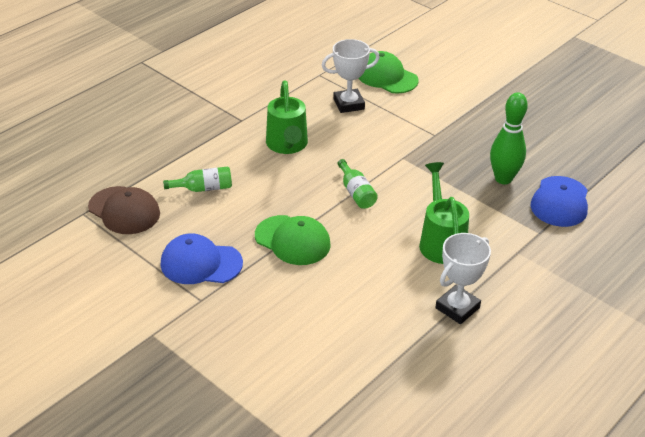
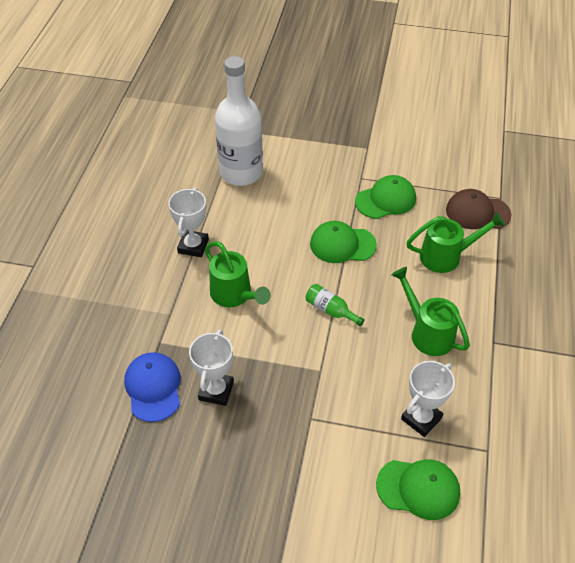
camera: 150 degrees right, 10 degrees up
(201, 263) = (386, 200): blue cap -> green cap
(203, 188) = (446, 256): green bottle -> green watering can
(340, 375) = (241, 173): none -> white bottle
(503, 179) = (216, 391): green bowling pin -> white trophy

